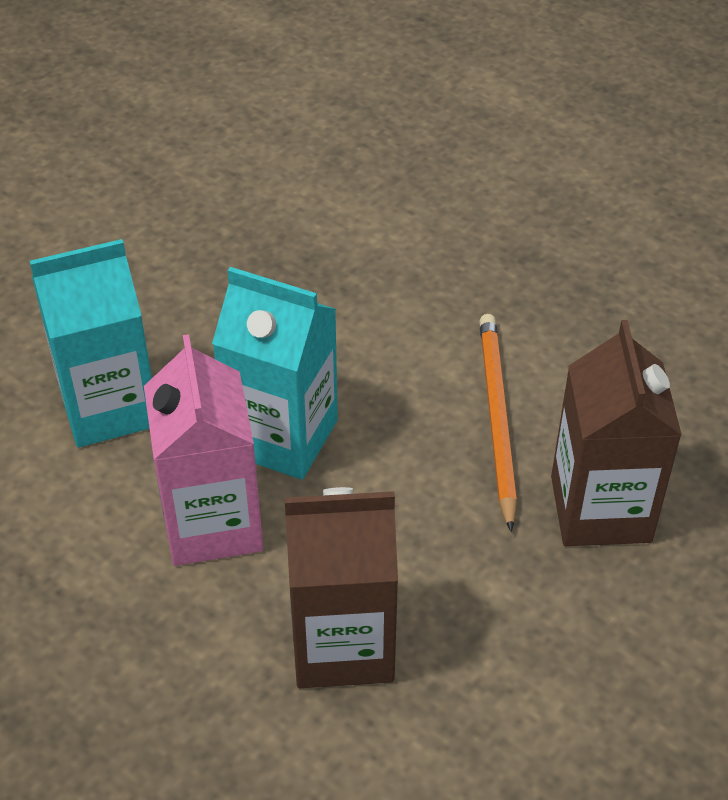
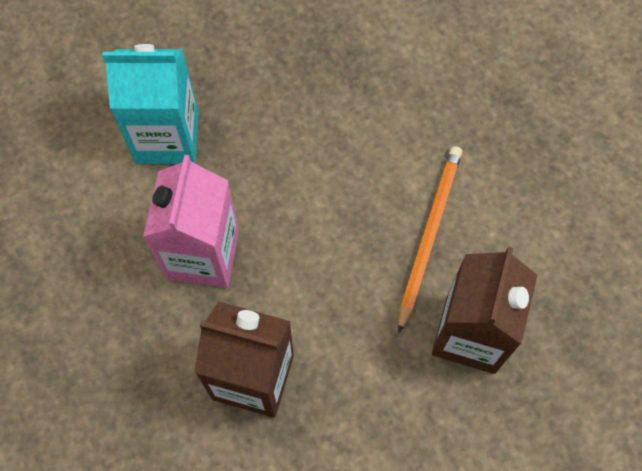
camera: 20 degrees right, 20 degrees up
(282, 437) = (274, 200): turquoise carton -> none

